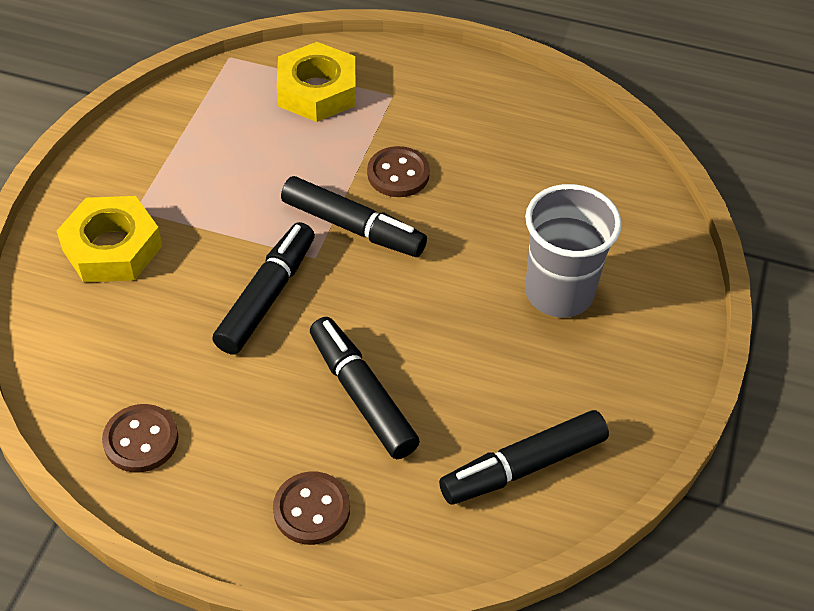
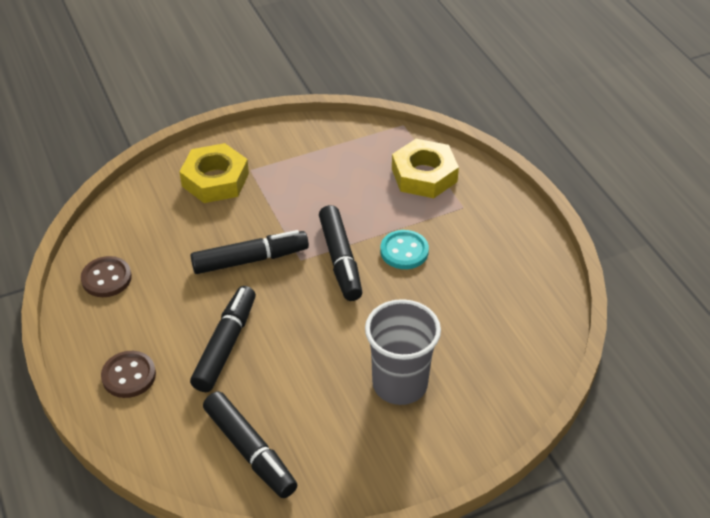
camera: 50 degrees right, 5 degrees down
(398, 174) = (404, 251): brown button -> turquoise button
(523, 466) = (250, 451): black marker -> black marker turned 150 degrees counterclockwise

